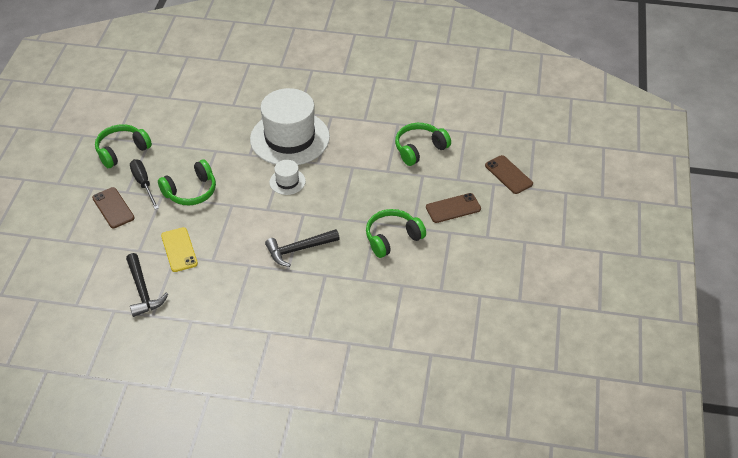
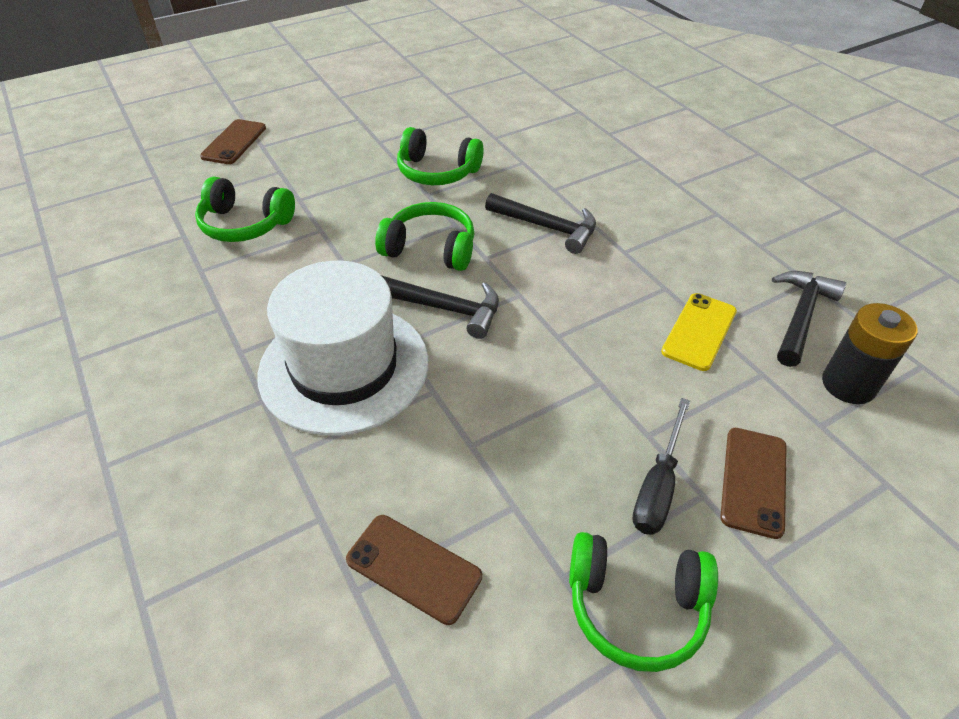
camera: 130 degrees left, 0 degrees up
(102, 271) = (848, 384): none -> black battery
(191, 191) = (593, 403): green headphones -> green headphones (430, 248)
(287, 182) = (445, 308): white hat -> black hammer
(453, 208) = (337, 154): brown phone -> brown phone (414, 568)

